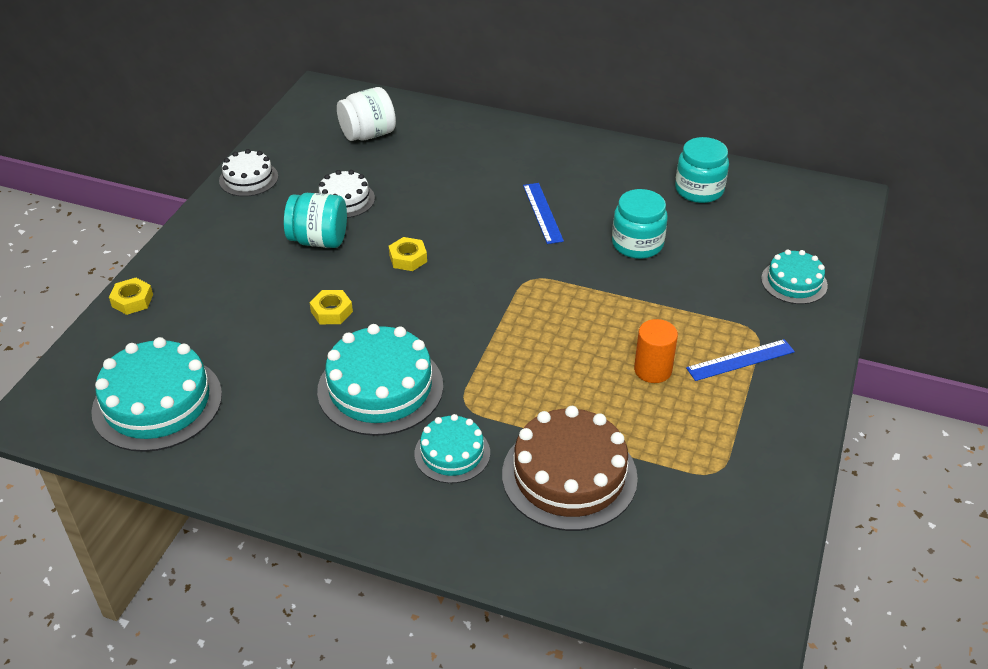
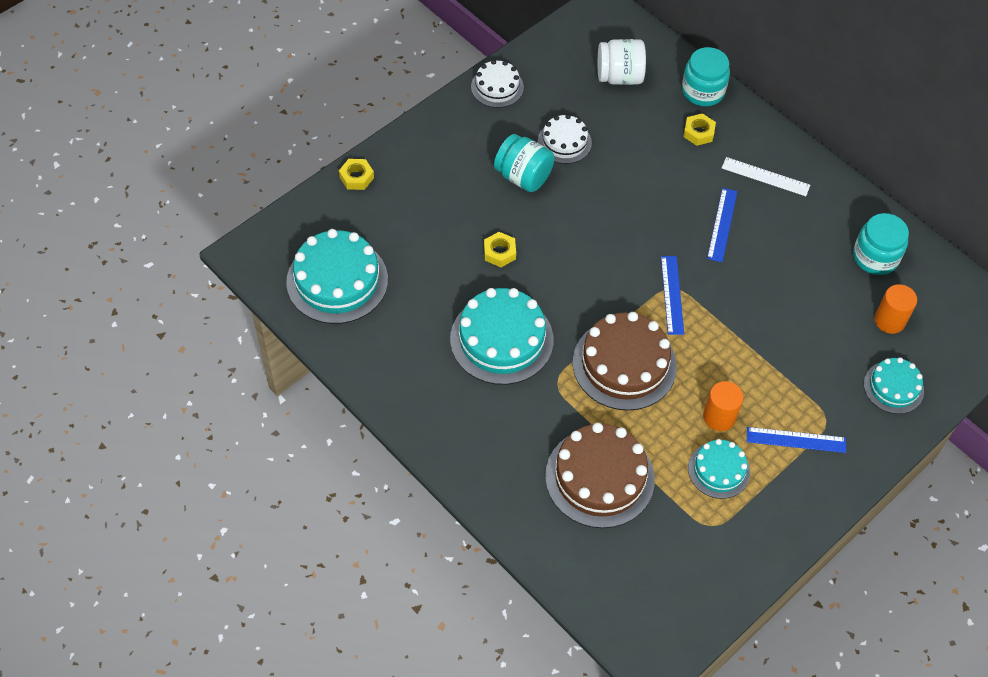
camera: 25 degrees right, 15 degrees up
(408, 258) = (585, 225): yellow nut -> yellow nut (698, 132)
(452, 453) = (525, 419): turquoise cake -> turquoise cake (719, 470)
(526, 361) = (624, 364): none -> brown cake
(534, 284) = (672, 295): none -> blue ruler
(557, 164) = (765, 177): none -> white ruler
(637, 244) = (783, 291): turquoise jar -> turquoise jar (703, 91)
(749, 232) = (889, 320): none -> orange cylinder

